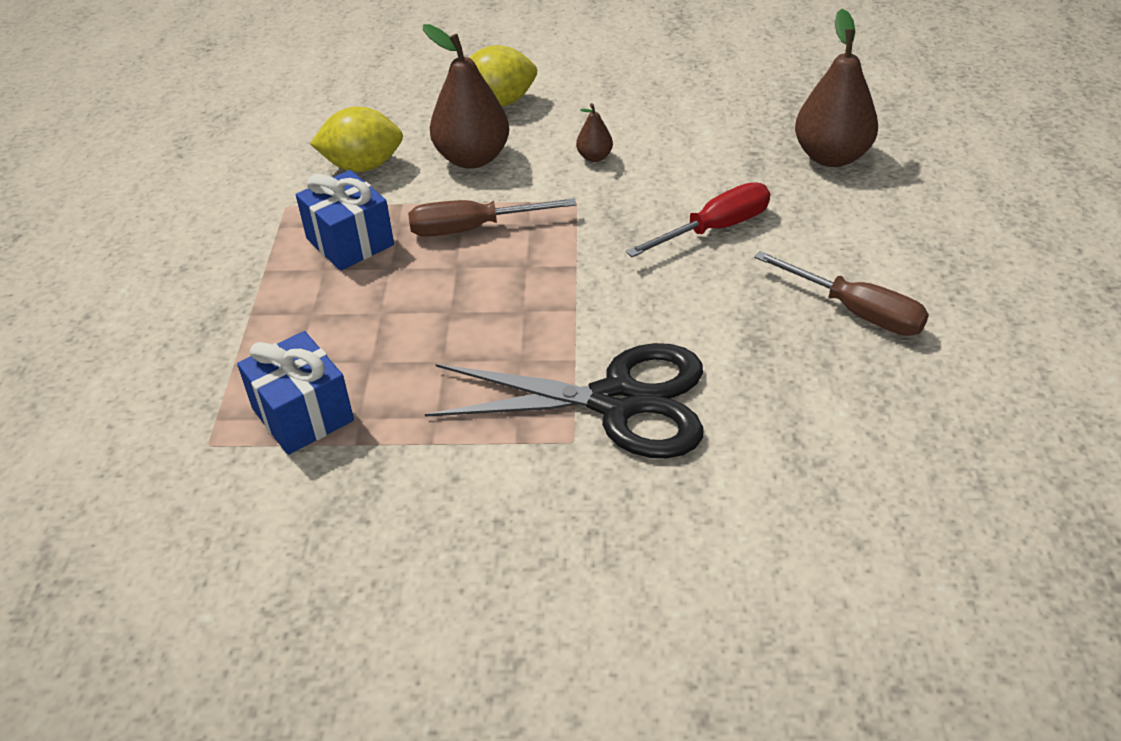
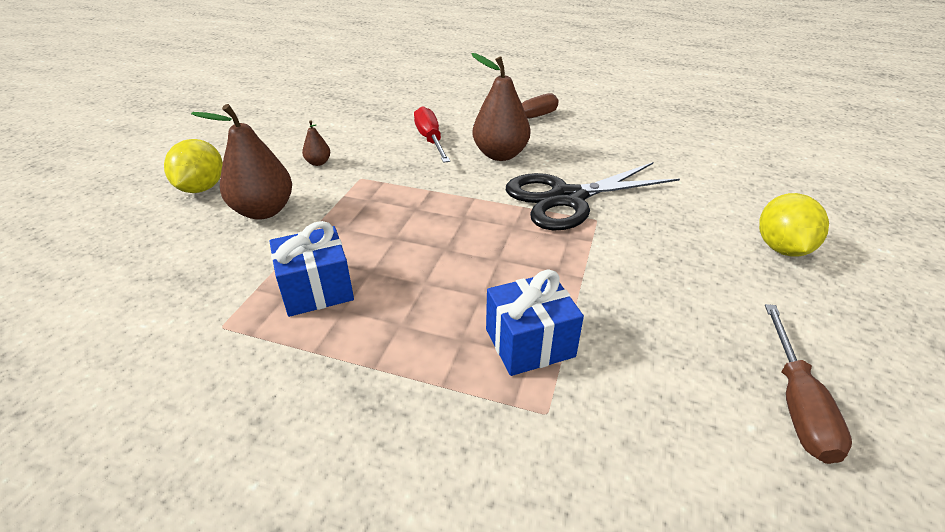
camera: 75 degrees left, 5 degrees down
(363, 166) = (209, 269): yellow lemon -> yellow lemon (782, 248)
(473, 229) = (354, 224): brown screwdriver -> brown screwdriver (797, 403)
(617, 401) = (567, 198): black scissors -> black scissors turned 135 degrees counterclockwise
(831, 157) = (394, 97): brown pear -> brown pear (500, 154)

